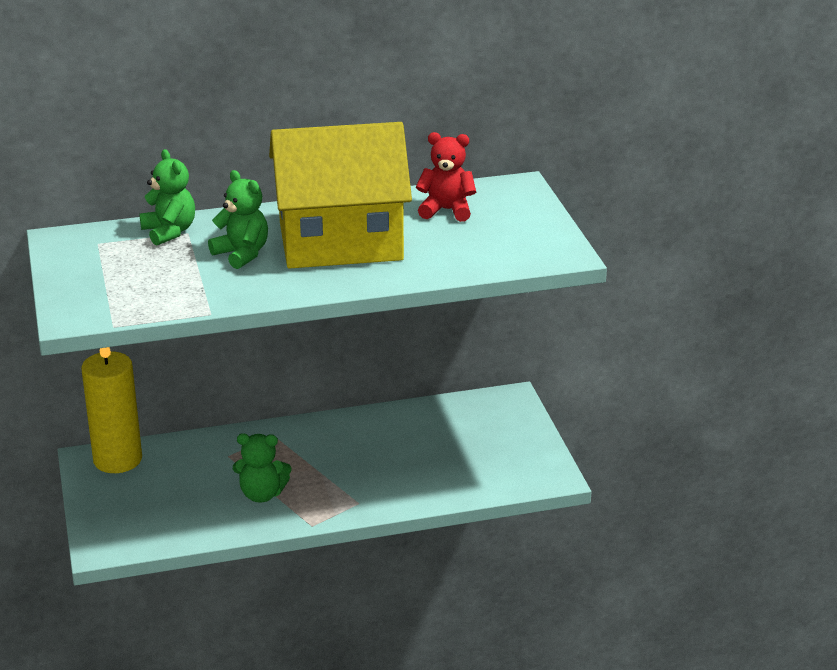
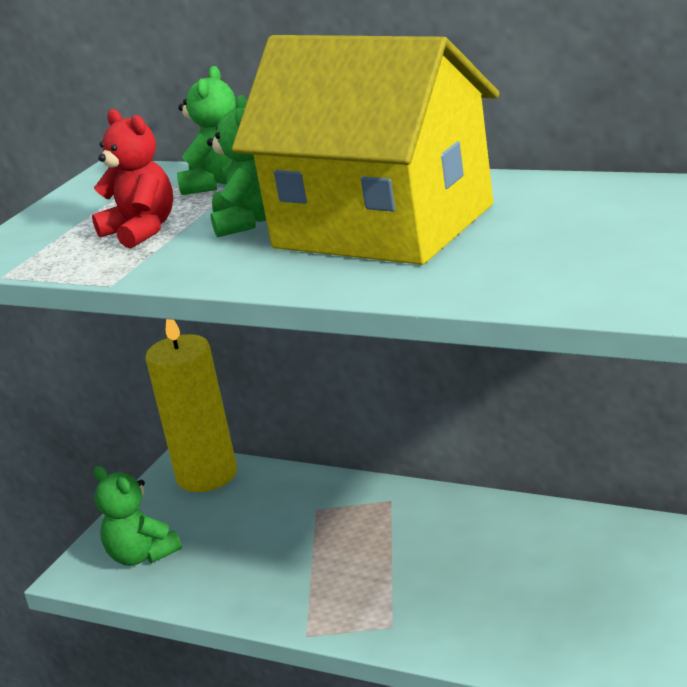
camera: 45 degrees right, 5 degrees down
(262, 494) = (297, 571): green teddy bear -> green teddy bear (142, 556)
(446, 210) = (579, 209): red teddy bear -> red teddy bear (141, 231)

